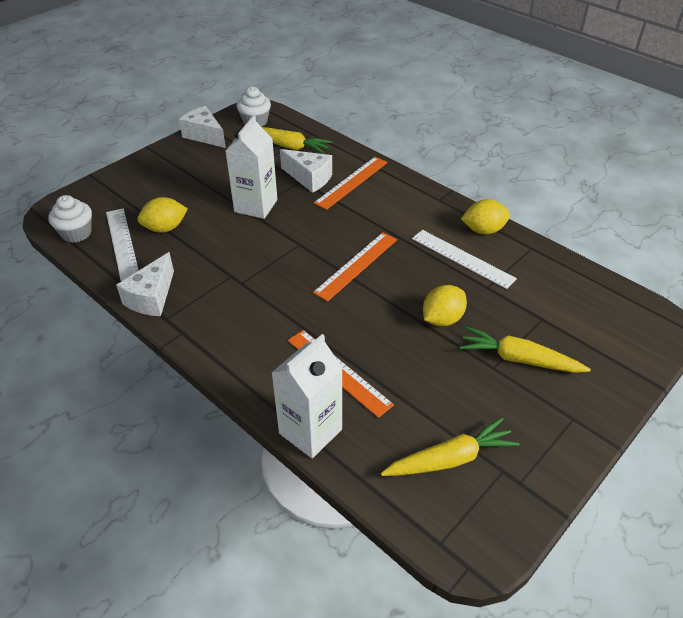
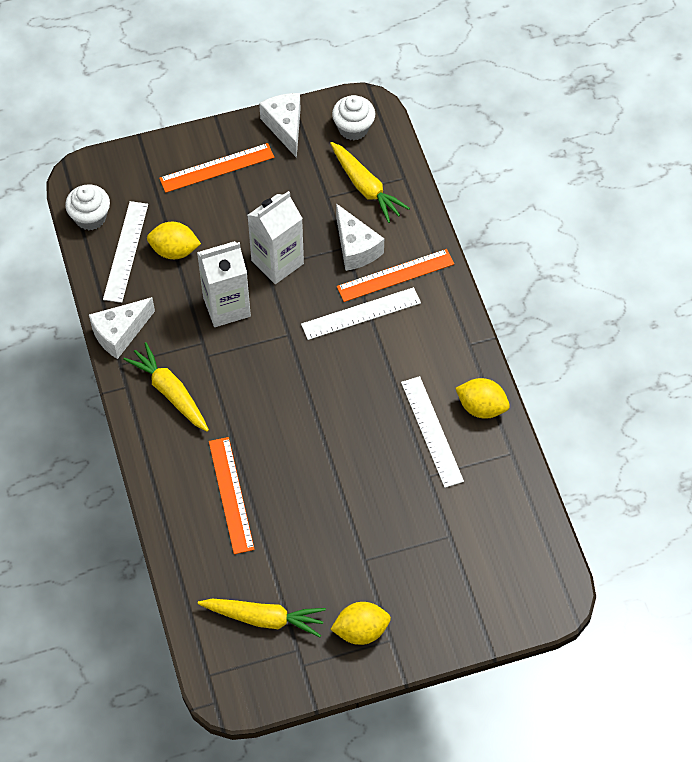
camera: 30 degrees right, 15 degrees up
(310, 431) = (173, 537): white carton -> white carton (226, 306)
(345, 211) = (361, 314): none -> white ruler
(356, 265) = (324, 388): orange ruler -> orange ruler (217, 167)
(442, 319) = (358, 489): yellow lemon -> yellow lemon (361, 630)
(519, 359) = (393, 564): yellow carrot -> yellow carrot (170, 392)

